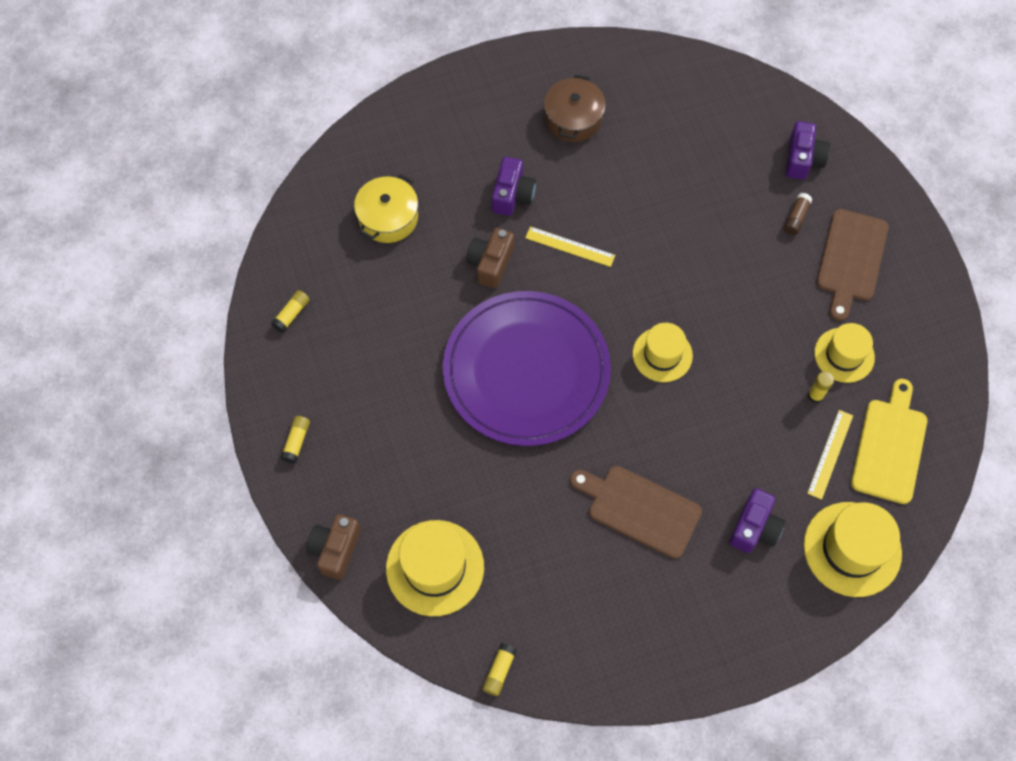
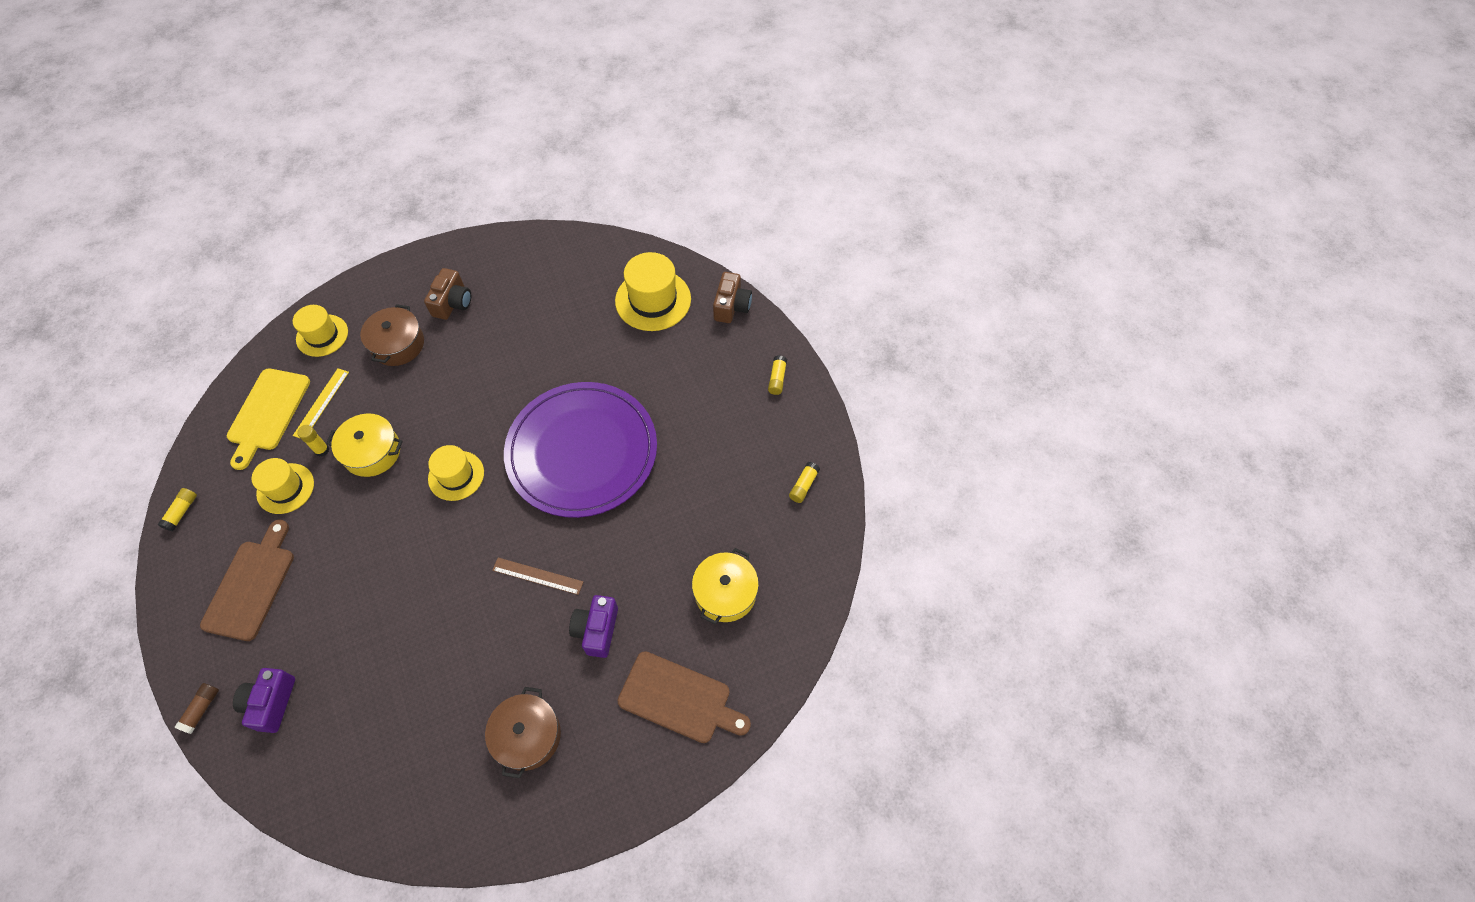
camera: 175 degrees right, 5 degrees down
(490, 263) = (617, 551): brown camera -> brown camera (452, 303)
(499, 671) = (602, 242): yellow glue stick -> yellow glue stick (182, 512)
(570, 246) = (537, 576): yellow ruler -> brown ruler
(639, 509) = (490, 350): brown cutting board -> brown cutting board (679, 698)
(754, 528) = (398, 344): purple camera -> brown pot
(759, 389) = (372, 452): none -> yellow pot
(796, 218) = (296, 628): brown glue stick -> brown glue stick (202, 709)
(852, 549) = (322, 335): yellow hat -> yellow hat, size x0.66

